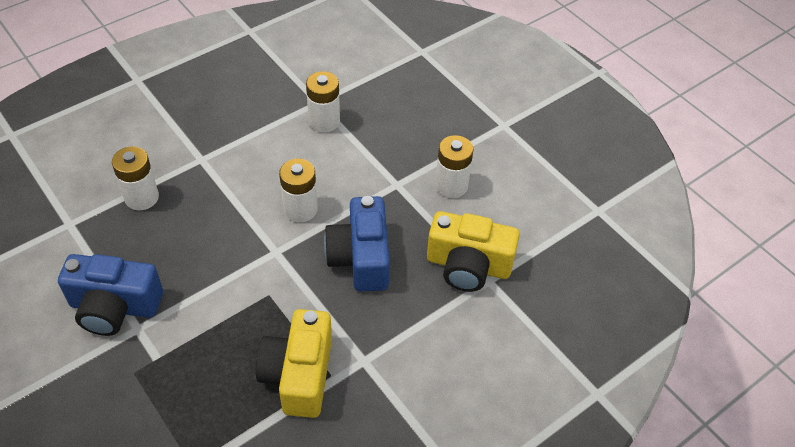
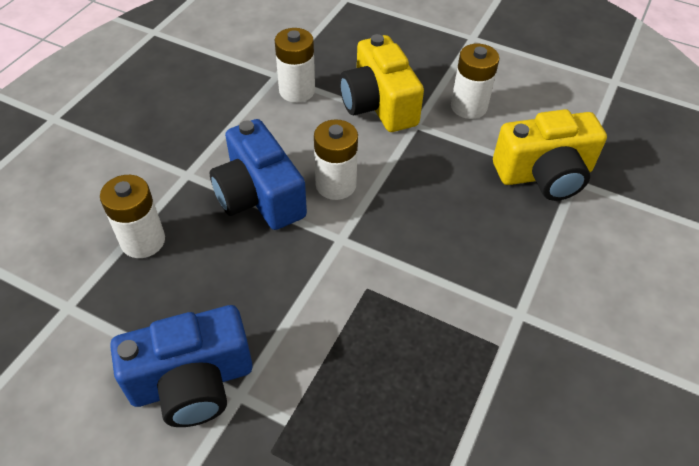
camera: 25 degrees left, 0 degrees up
(299, 374) = (465, 361): yellow camera -> yellow camera (378, 104)
(360, 258) = (435, 209): blue camera -> blue camera (259, 196)

